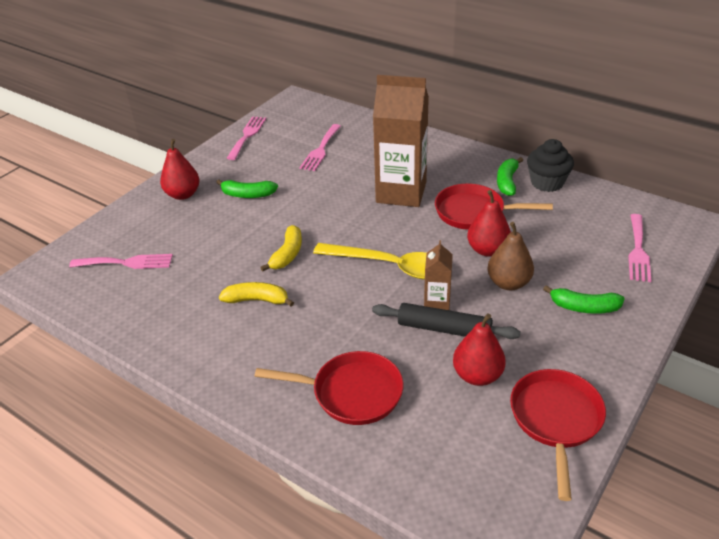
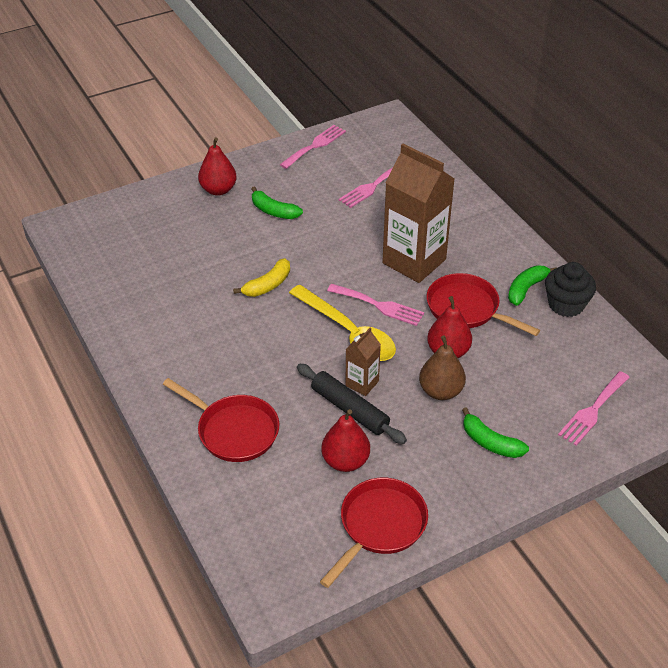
camera: 25 degrees right, 5 degrees up
(126, 262) = (133, 241): pink fork -> pink fork (379, 305)
(257, 300) = (214, 318): yellow banana -> none

